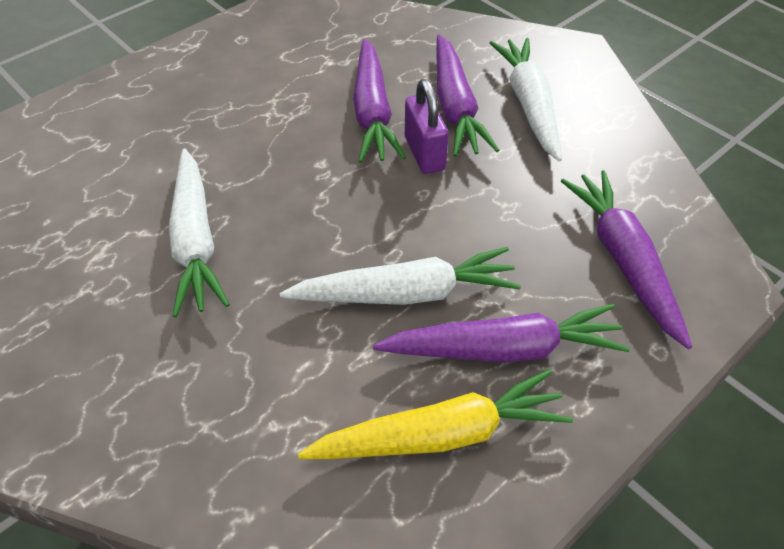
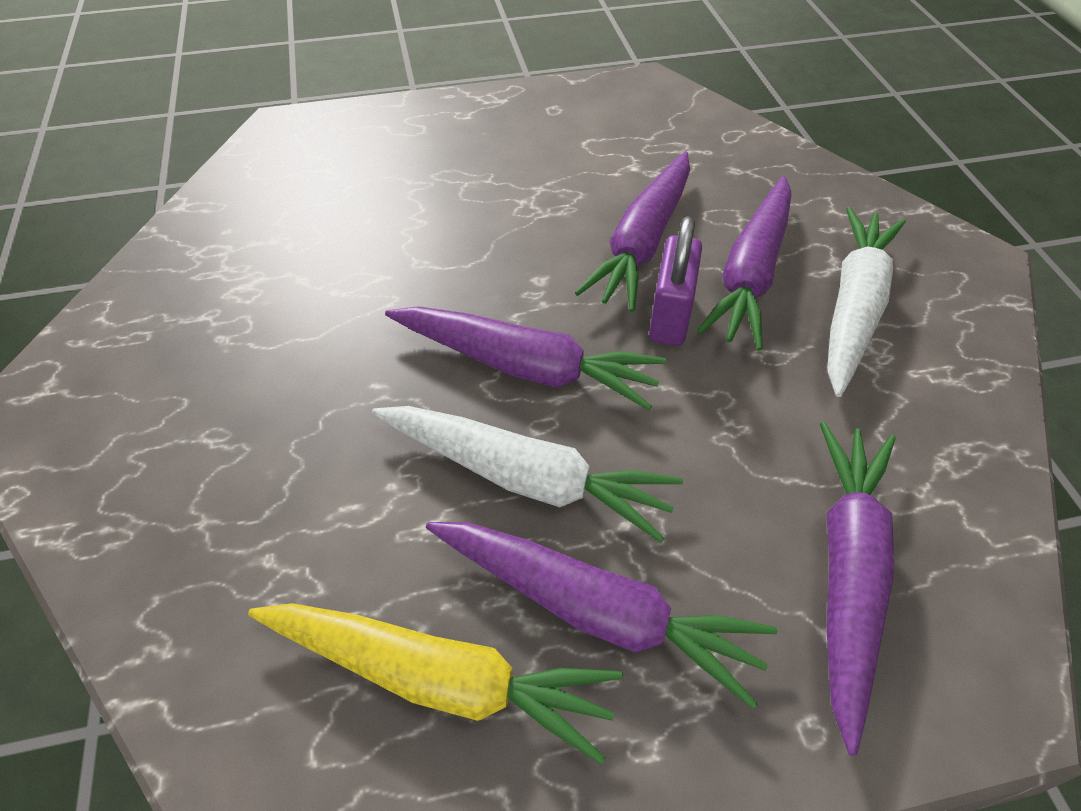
camera: 30 degrees right, 0 degrees up
(195, 241) = (345, 311): white carrot -> none
(354, 224) = (525, 367): none -> purple carrot

